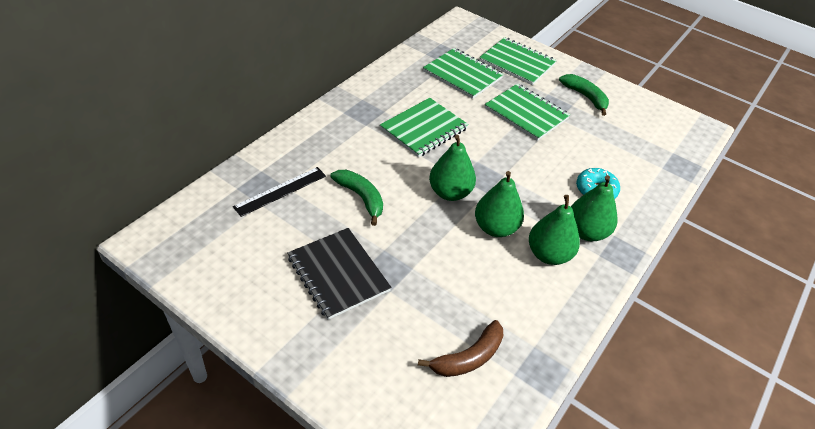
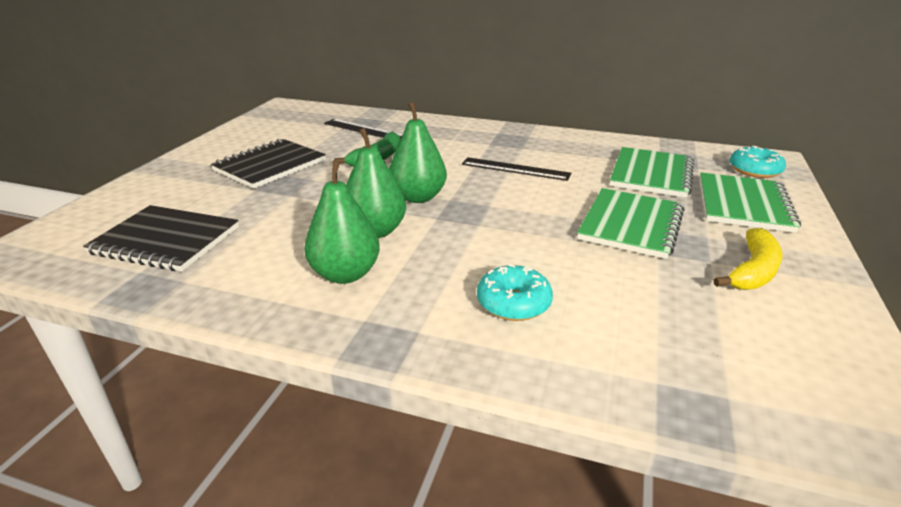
camera: 75 degrees right, 15 degrees down
(424, 129) = (515, 169): green notebook -> black ruler
(468, 358) = (166, 241): brown banana -> black notebook
(475, 35) = (754, 170): none -> turquoise donut
(585, 97) = (753, 271): green banana -> yellow banana
(586, 232) = (409, 302): green pear -> none

